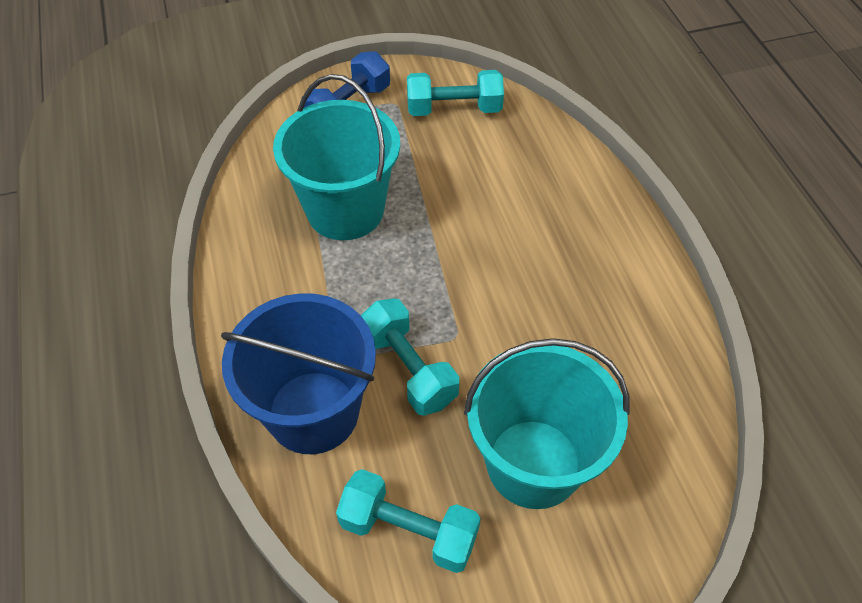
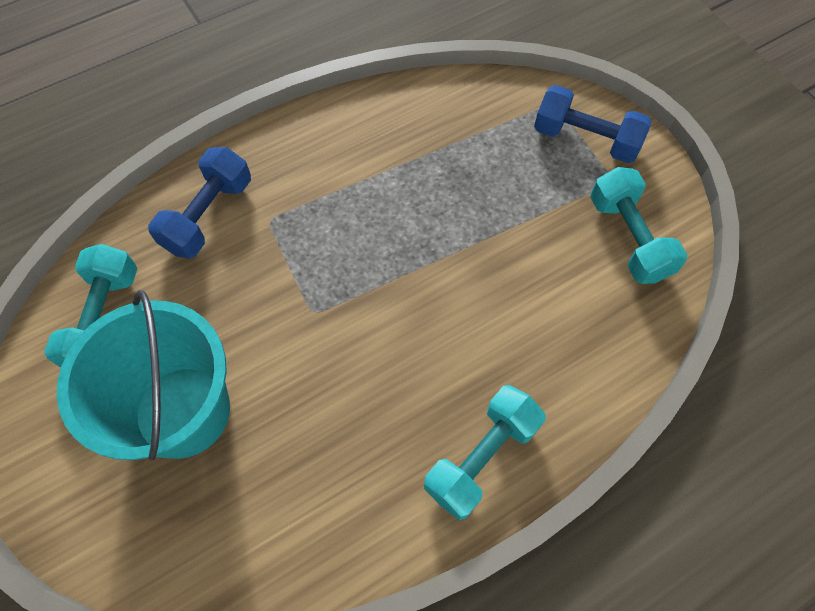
camera: 75 degrees right, 10 degrees up
(313, 412) = (208, 215): blue bucket -> blue dumbbell
(345, 210) = (442, 176): turquoise bucket -> none
(408, 369) = (267, 278): turquoise dumbbell -> turquoise dumbbell (481, 457)

